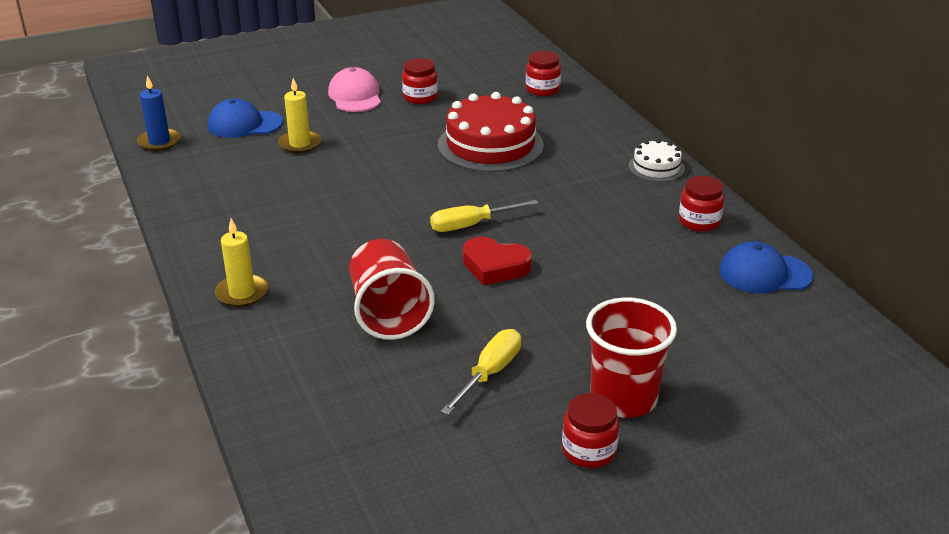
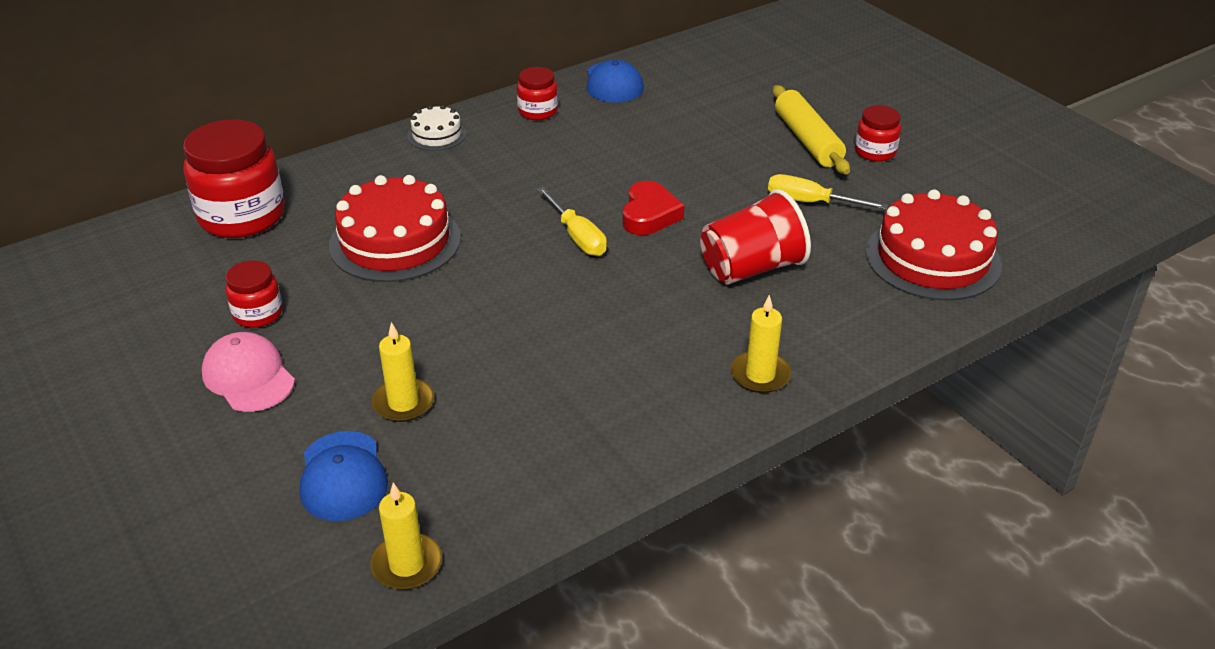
camera: 100 degrees left, 5 degrees up
(159, 142) = (407, 564): blue candle -> yellow candle
(355, 96) = (248, 376): pink cap -> pink cap turned 75 degrees clockwise
(357, 441) = (932, 258): none -> red cake
(542, 89) = (242, 216): red jar -> red jar, size x1.93
(623, 398) = (807, 140): red cup -> yellow rolling pin

